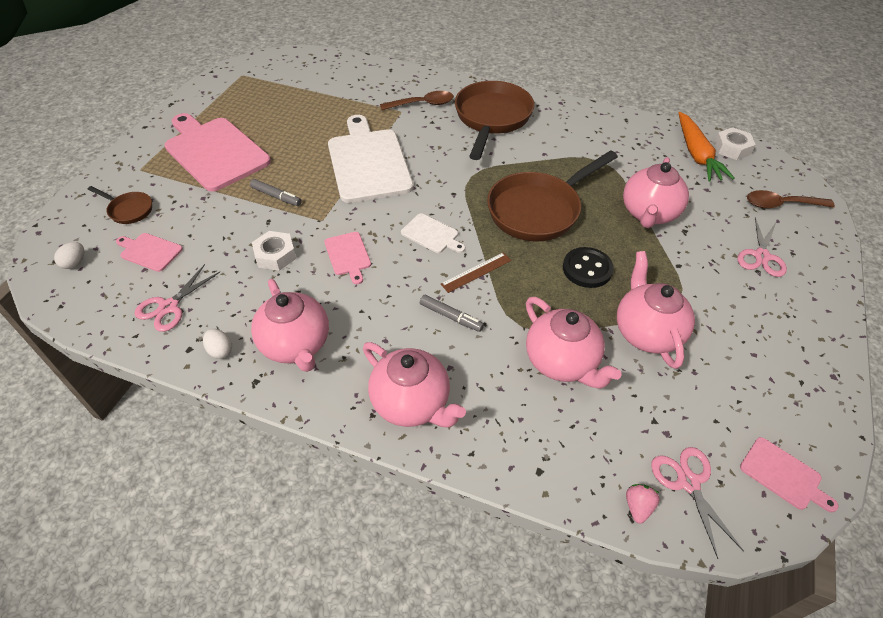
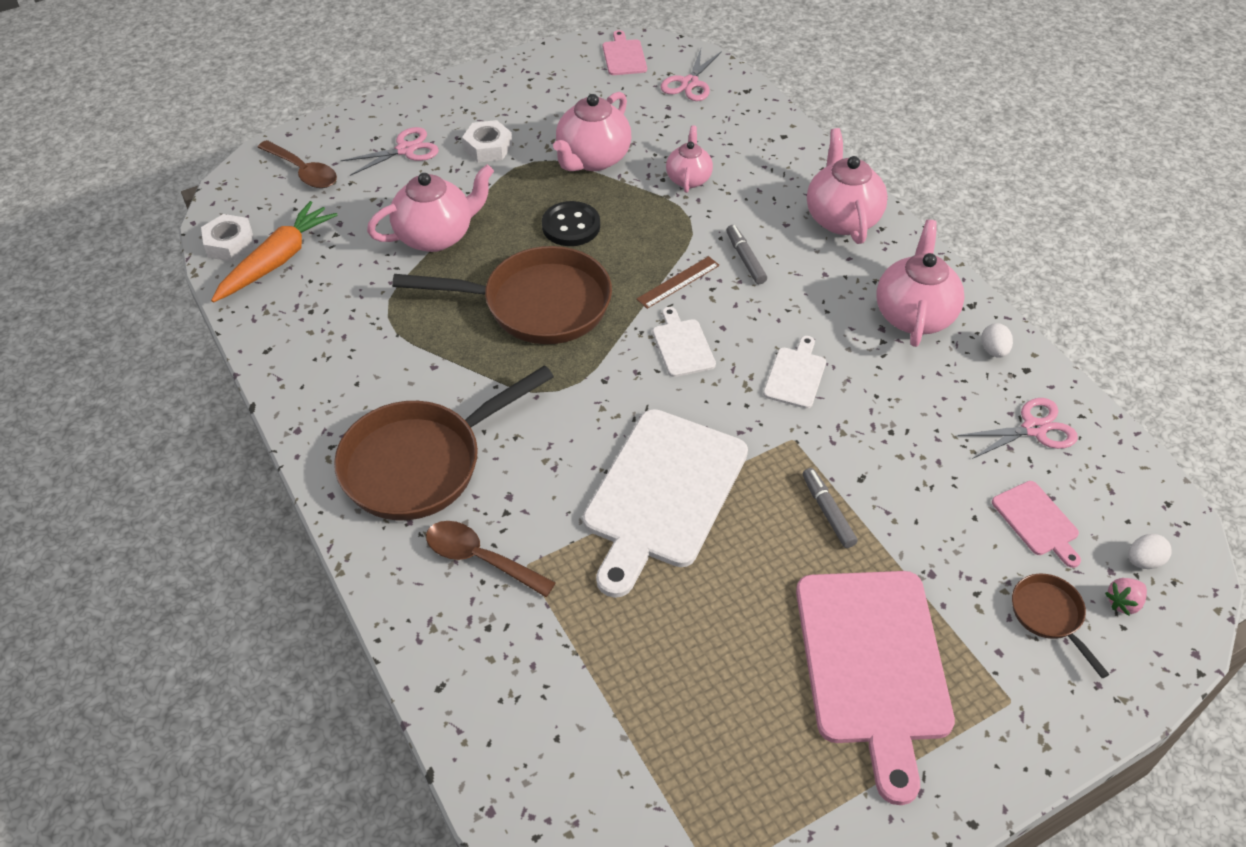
camera: 140 degrees left, 0 degrees up
(275, 255) = (879, 424): white nut -> white nut (488, 147)
(348, 255) = (795, 375): pink cutting board -> white cutting board
(476, 272) = (678, 282): brown ruler -> brown ruler turned 45 degrees counterclockwise
(562, 362) = (688, 179): pink teapot -> pink teapot, size x0.61
(638, 507) = (738, 91): pink strawberry -> pink strawberry (1123, 602)

